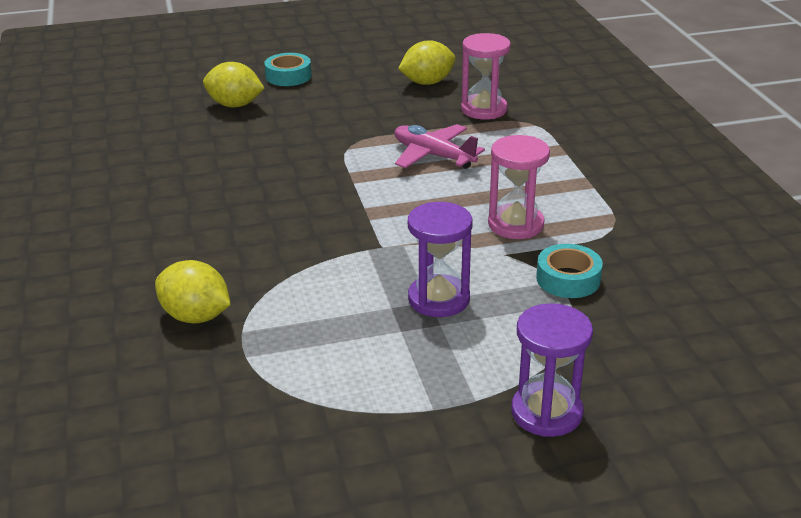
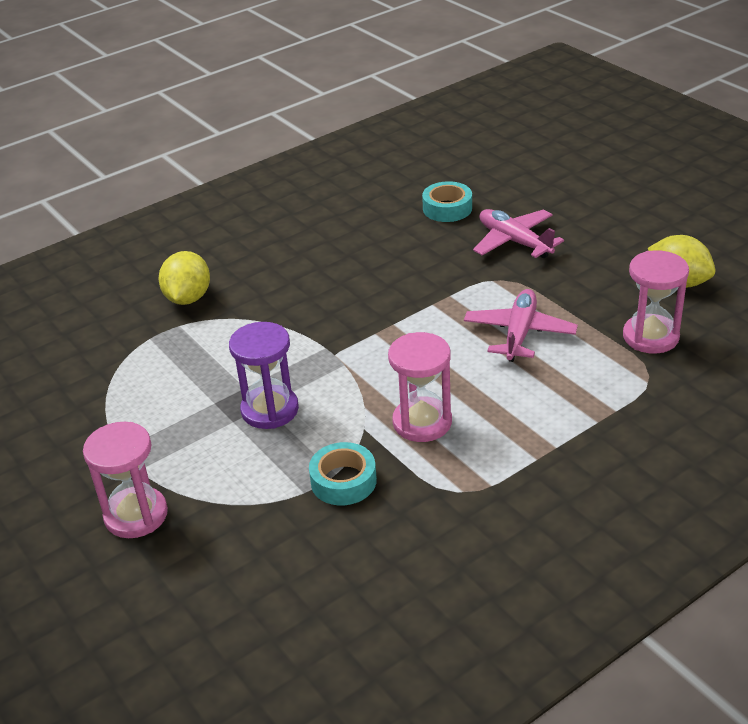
camera: 70 degrees right, 5 degrees up
(235, 105) = (523, 194): yellow lemon -> none
(288, 76) = (609, 199): turquoise tape -> turquoise tape (447, 208)
(302, 126) = (514, 241): none -> pink plane
(546, 412) = (136, 515): purple hourglass -> pink hourglass

